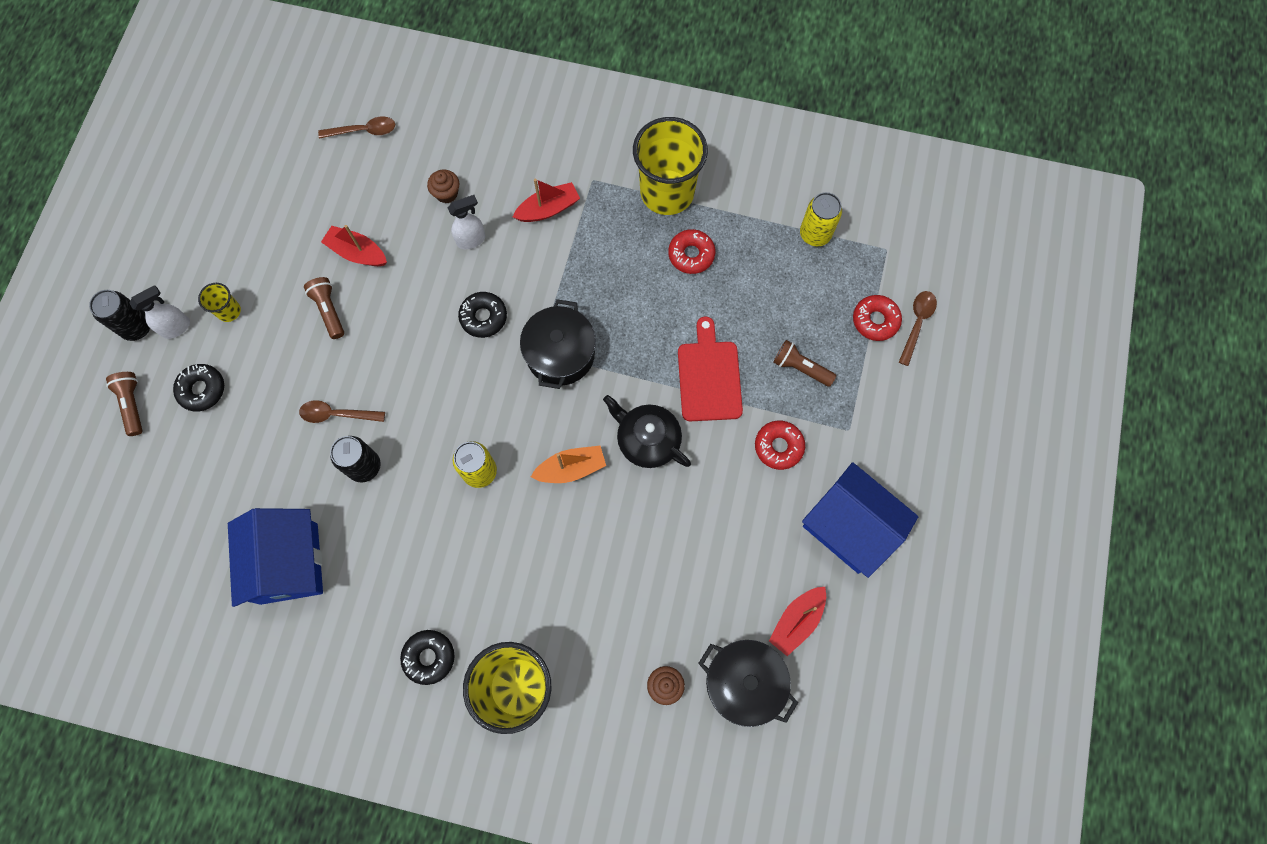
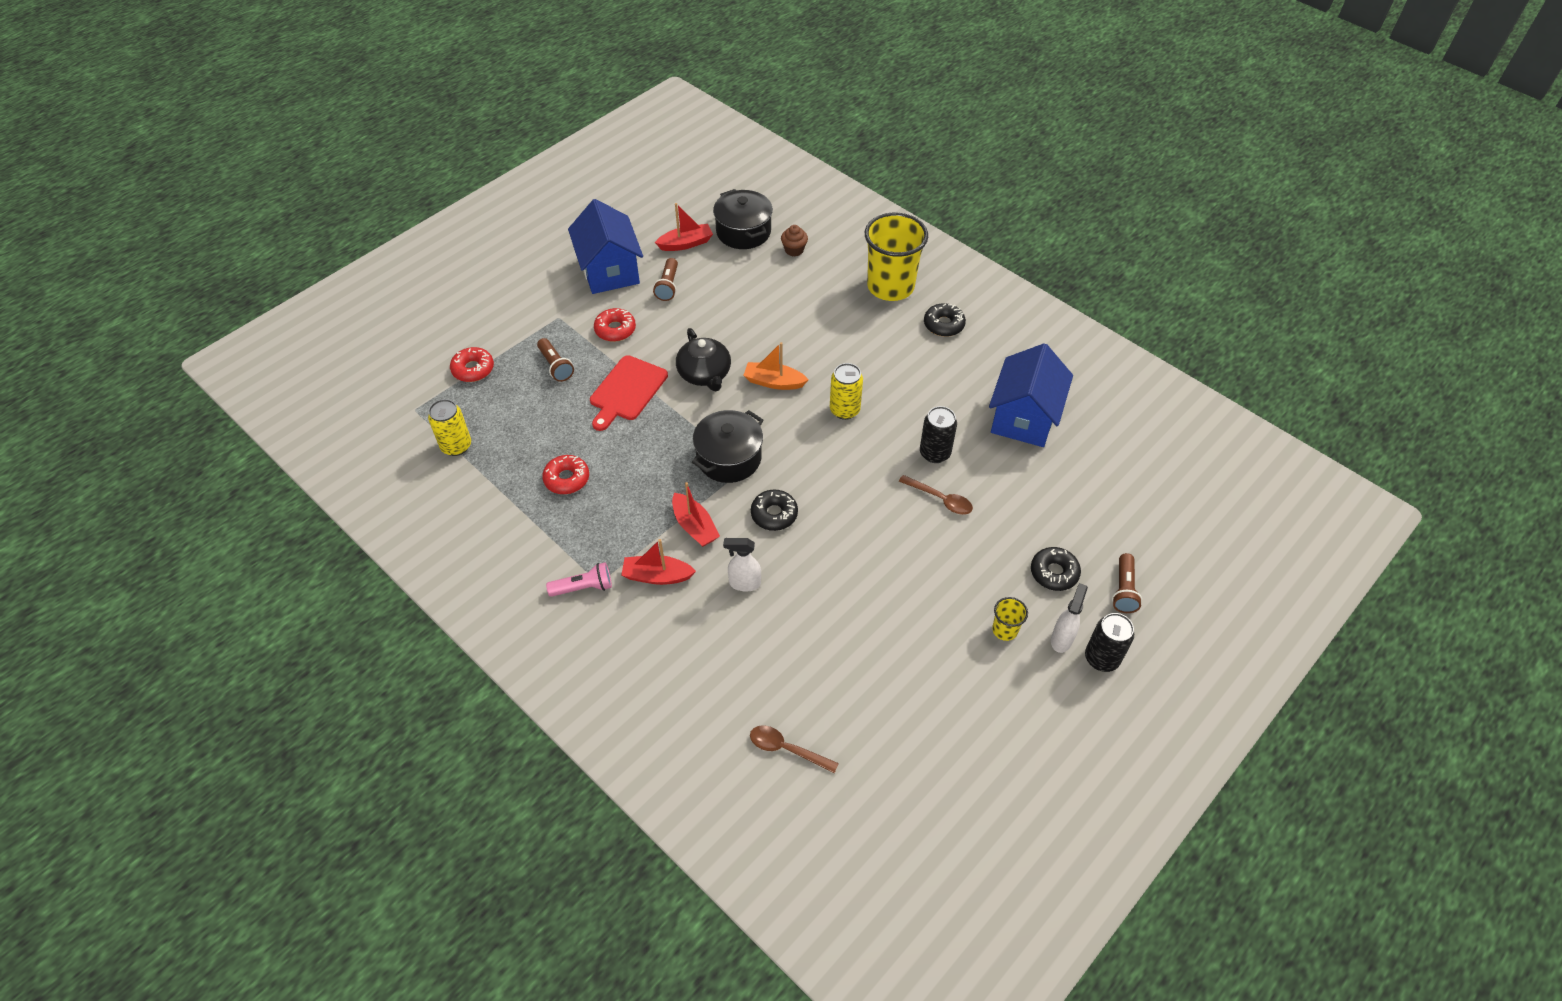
camera: 150 degrees left, 20 degrees down
(176, 327) = (1061, 639): white spray bottle -> white spray bottle turned 120 degrees clockwise
(329, 310) = (909, 585): brown flashlight -> brown flashlight (668, 286)
(357, 252) = (857, 624): red boat -> red boat (694, 526)
(446, 193) = (741, 638): brown cupcake -> none
(601, 169) = (583, 587): none -> pink flashlight
(667, 192) = (543, 538): yellow cup -> none
(917, 324) = (446, 354): brown spoon -> none

